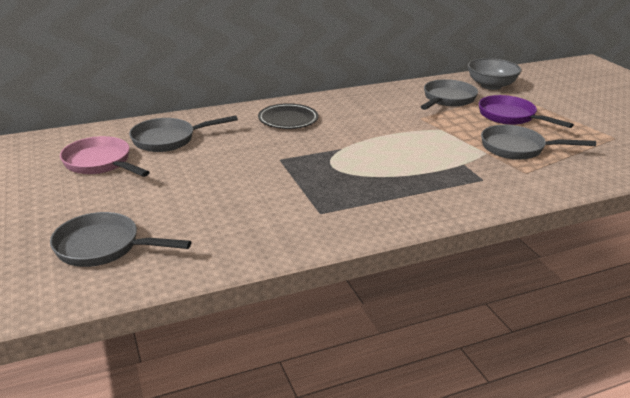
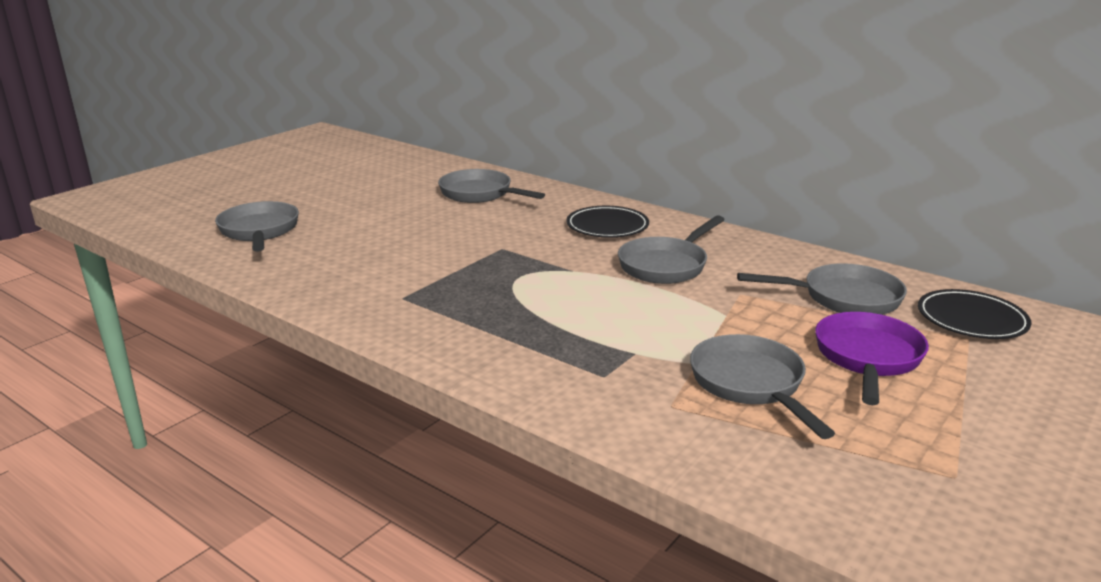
camera: 60 degrees right, 5 degrees down
(100, 163) = (400, 186): pink pan -> none
(364, 122) = (666, 265): none -> grey pan
(491, 86) = (971, 319): grey bowl -> black plate

